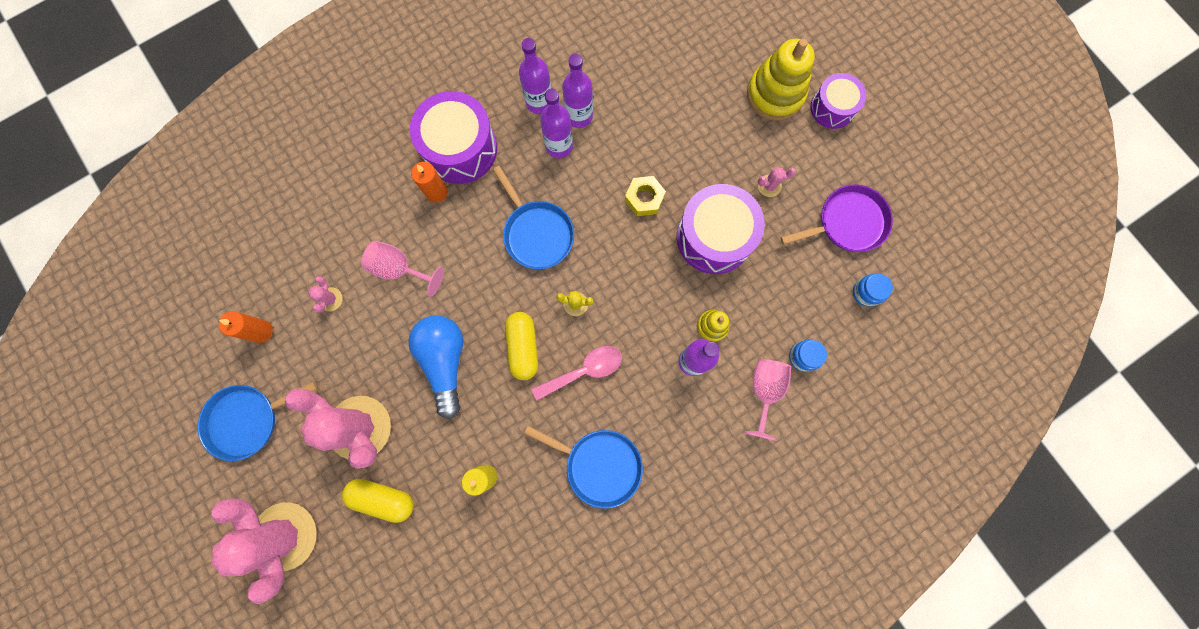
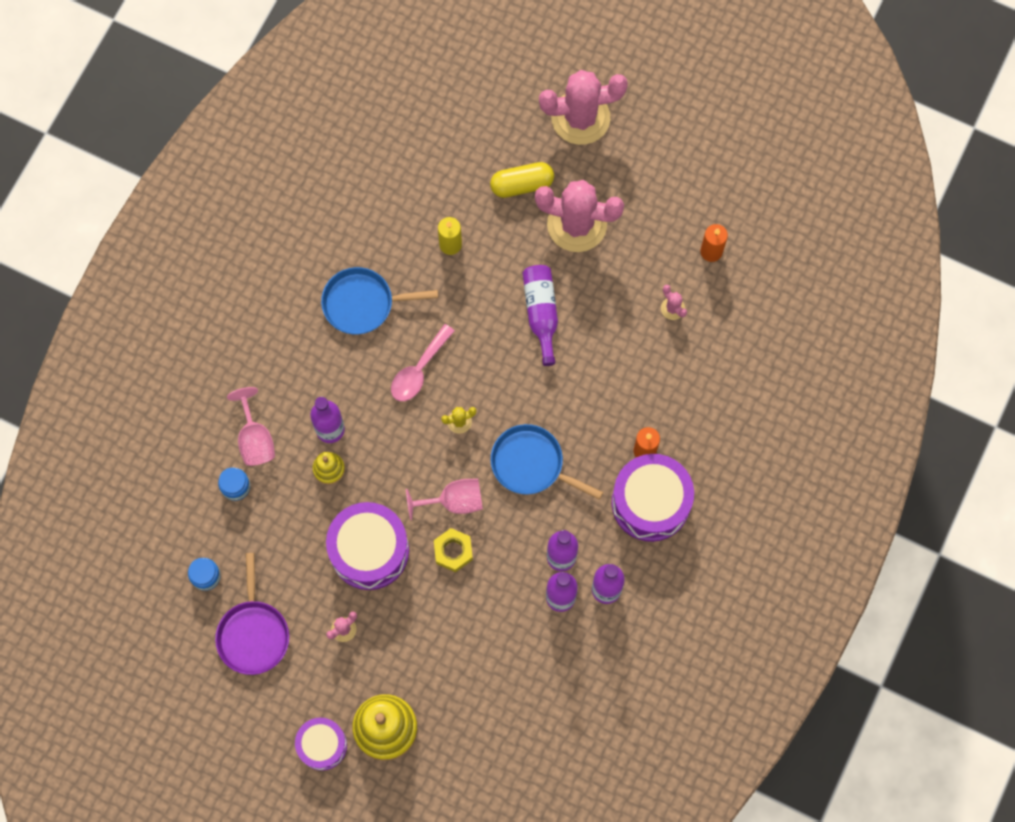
camera: 150 degrees right, 5 degrees down
(248, 420) = (671, 181): blue pan -> none
(284, 536) = (580, 118): pink cactus -> pink cactus turned 45 degrees counterclockwise
(400, 269) = (631, 366): pink goblet -> pink goblet (454, 501)
(445, 361) = (541, 313): blue light bulb -> purple bottle
(523, 347) = (482, 360): yellow capsule -> none
(847, 223) = (253, 633): purple pan -> purple pan turned 45 degrees counterclockwise

